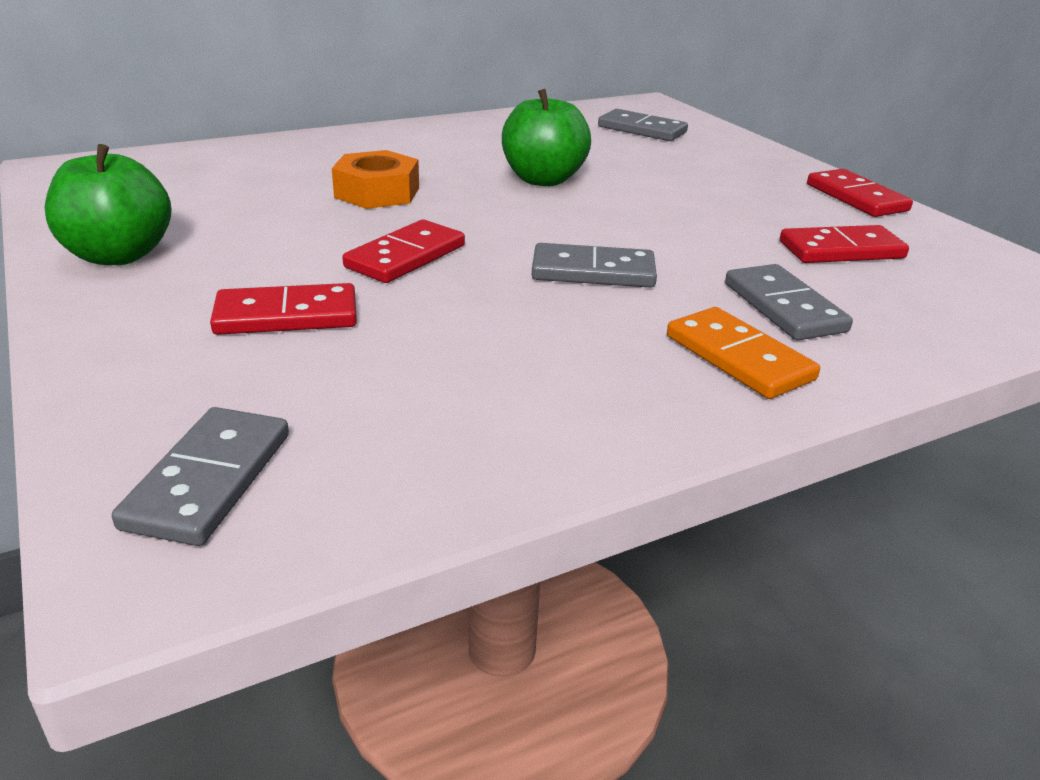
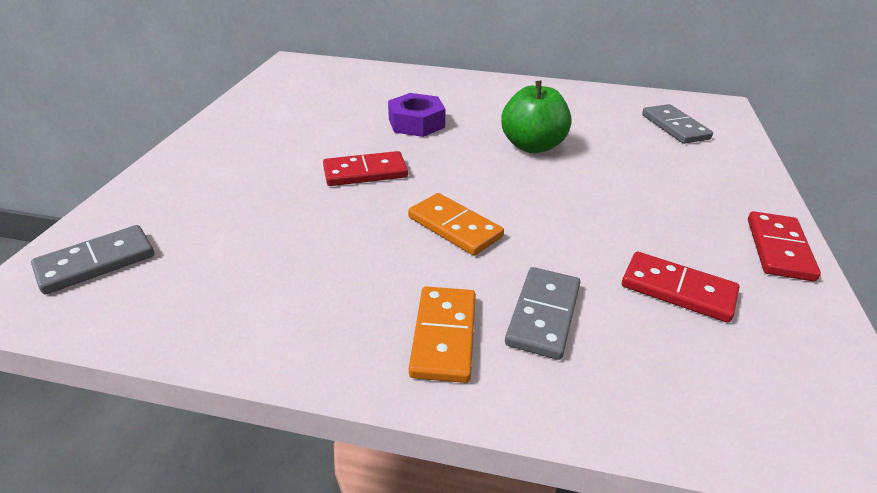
camera: 40 degrees right, 5 degrees up
(119, 255) = (243, 122): green apple -> none
(286, 315) = (256, 186): red domino -> none
(377, 192) = (416, 123): orange nut -> purple nut
(593, 271) = (455, 227): grey domino -> orange domino

